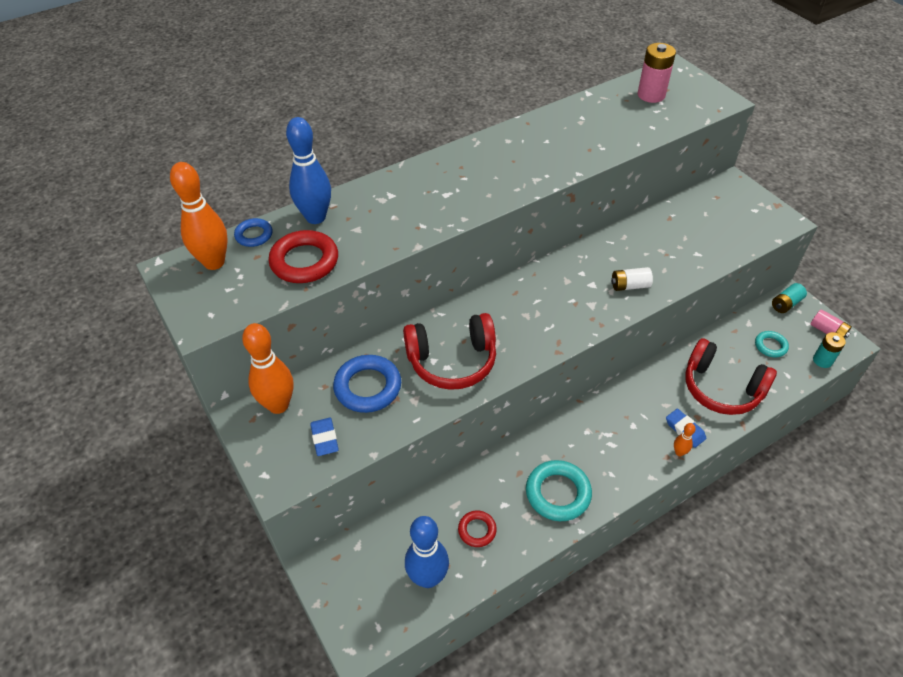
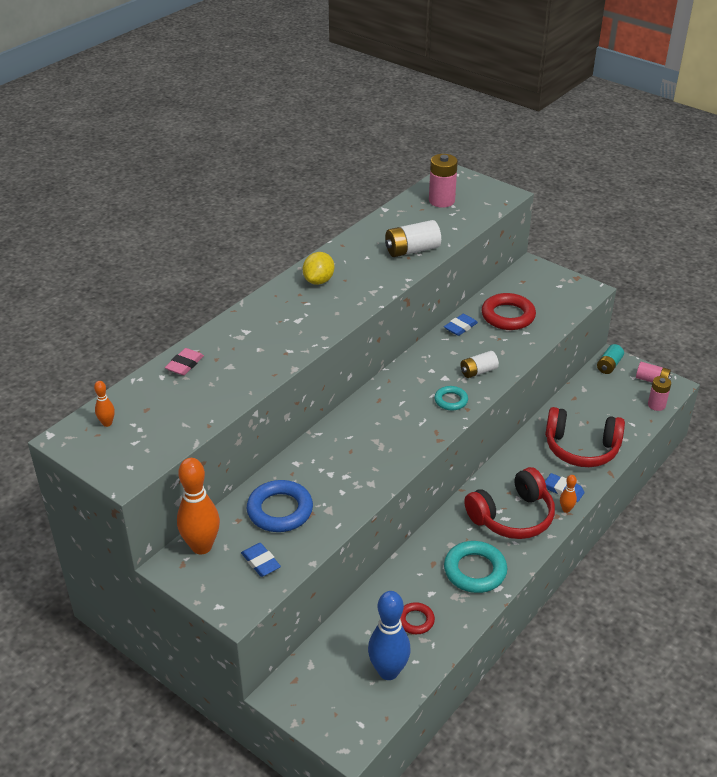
camera: 20 degrees left, 10 degrees down
(214, 262) = (107, 423): orange bowling pin -> orange bowling pin, size x0.46
(254, 235) = (133, 392): blue ring -> none
(304, 261) = (195, 403): red ring -> red ring (508, 316)
(315, 217) = (185, 364): blue bowling pin -> pink eraser
(452, 361) = (348, 470): red headphones -> red headphones (512, 516)
(486, 156) = (319, 281): none -> yellow lemon
(596, 142) = (412, 250): none -> white battery
(631, 233) = (460, 327): none -> blue eraser
(770, 346) = (609, 403): turquoise ring -> turquoise ring (451, 400)
(822, 360) = (656, 405): turquoise battery -> pink battery

